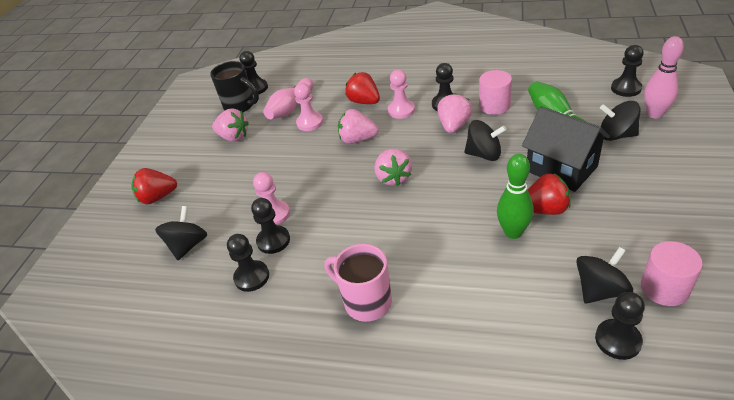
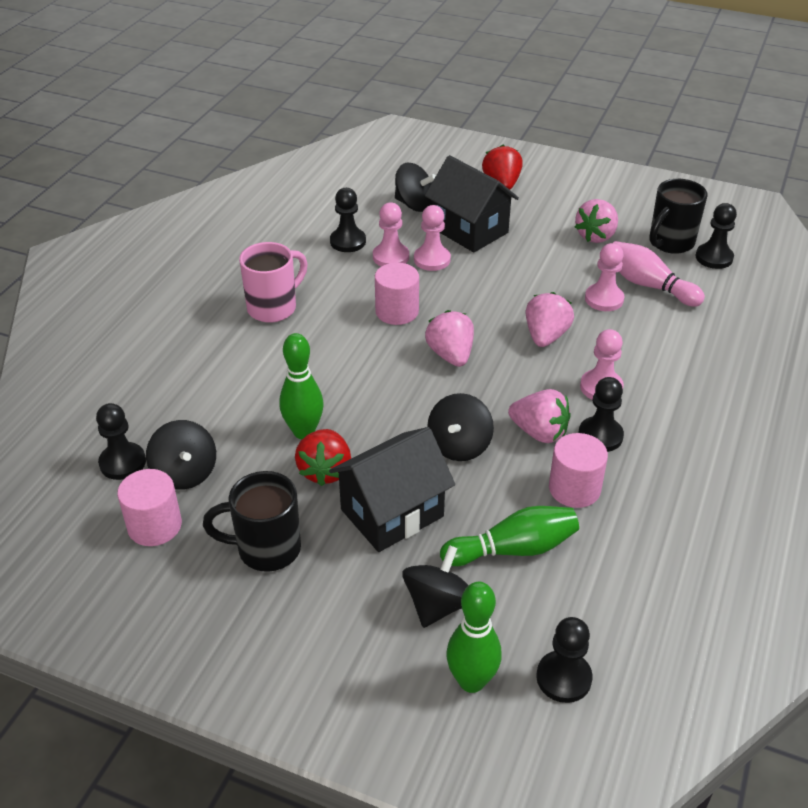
camera: 95 degrees right, 0 degrees up
(229, 202) = (469, 230): none -> black house
(273, 241) = (391, 257): black pawn -> pink pawn
(350, 218) = (397, 311): none -> pink cylinder
(364, 102) = (639, 355): red strawberry -> none
(393, 178) = (450, 355): pink strawberry -> pink strawberry turned 75 degrees clockwise
(635, 217) = (266, 549): none -> black mug
(654, 114) = (471, 681): pink bowling pin -> green bowling pin

